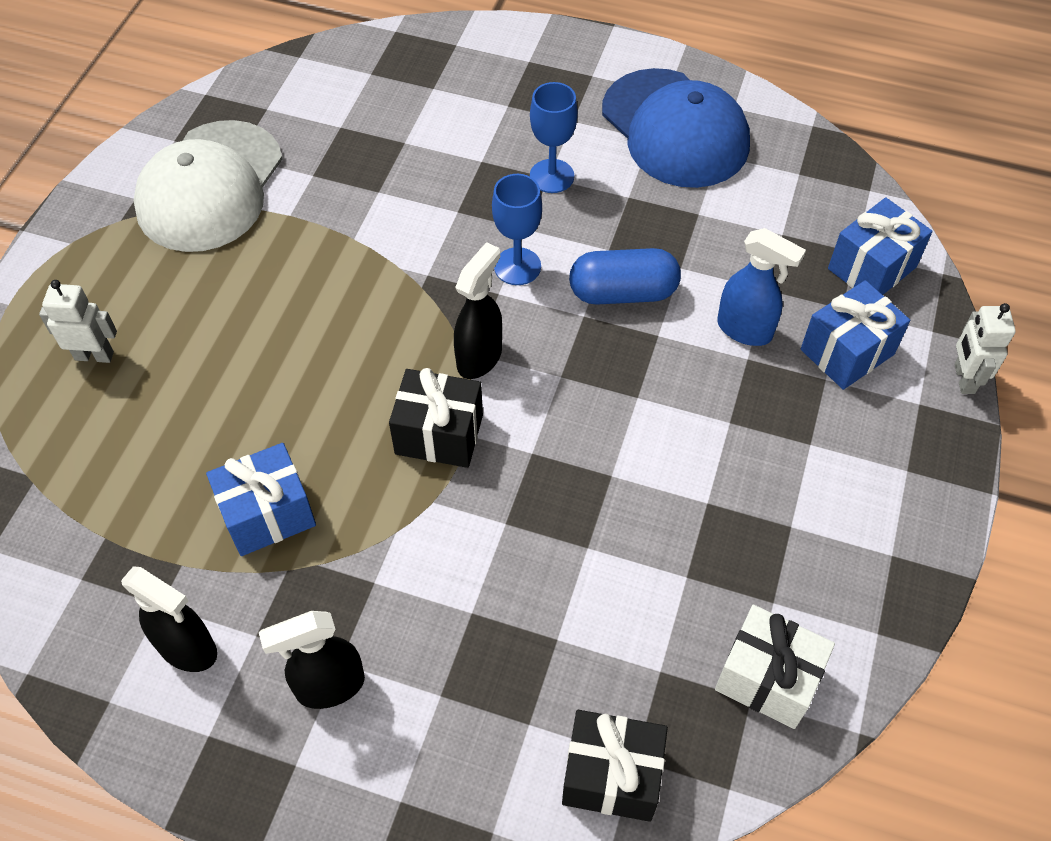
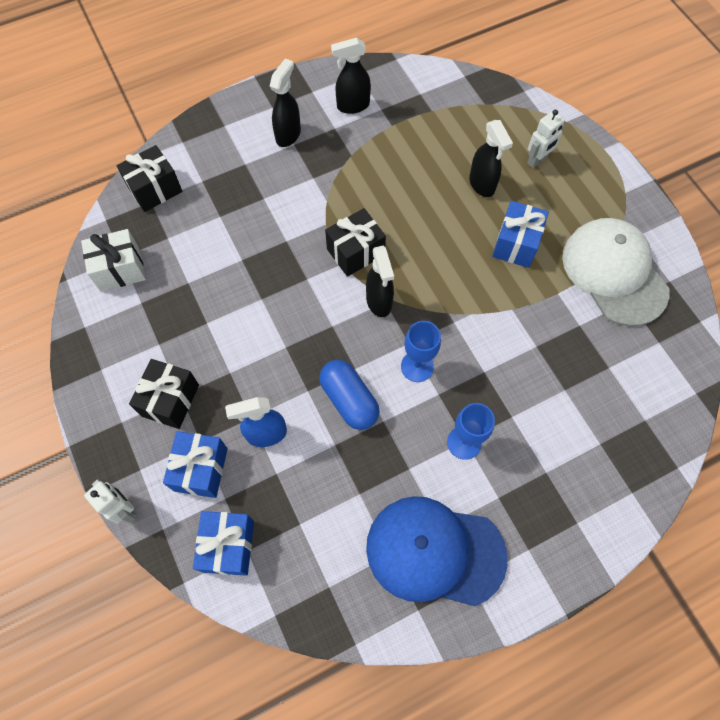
camera: 135 degrees right, 10 degrees up
(194, 384) = (482, 185): none -> black spray bottle
(268, 514) = (384, 166): blue gift -> blue gift (516, 244)
(623, 292) = (349, 400): blue capsule -> blue capsule turned 75 degrees counterclockwise
(827, 447) = (170, 400): none -> black gift

